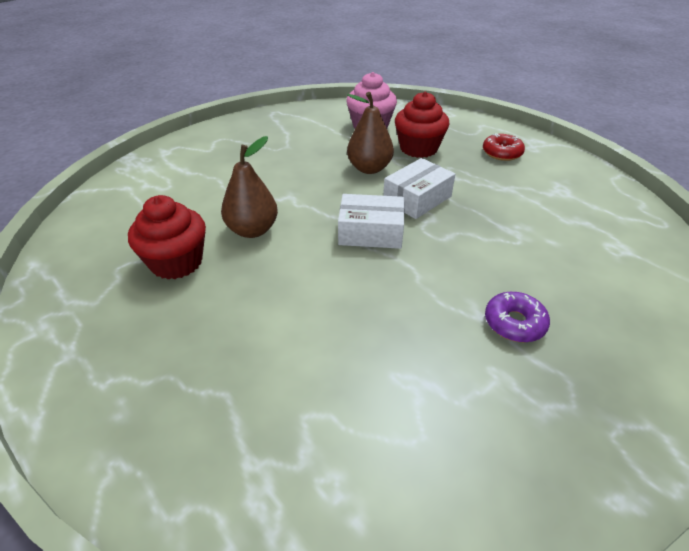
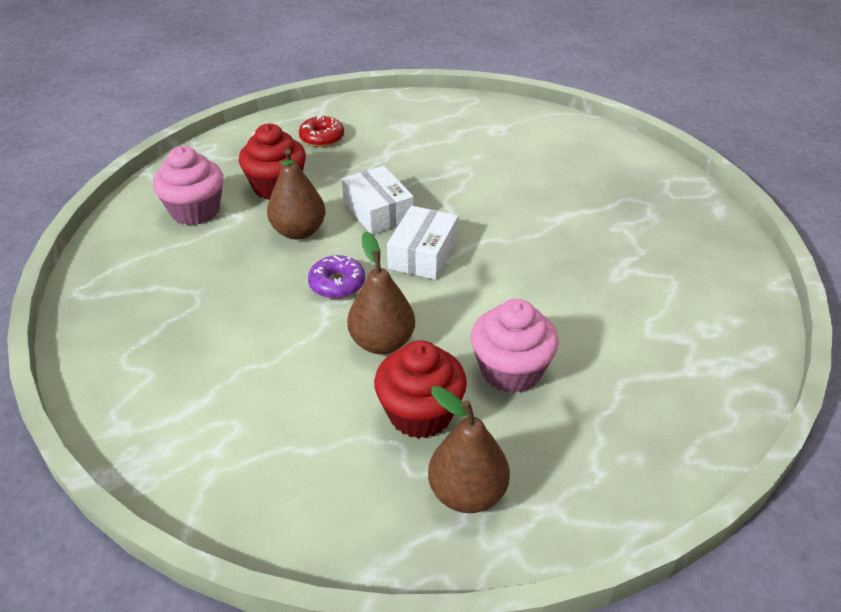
camera: 75 degrees left, 0 degrees up
(93, 299) = (467, 493): none -> brown pear
(230, 307) = (511, 370): none -> pink cupcake
(514, 323) = (570, 204): purple donut -> purple donut (337, 284)

